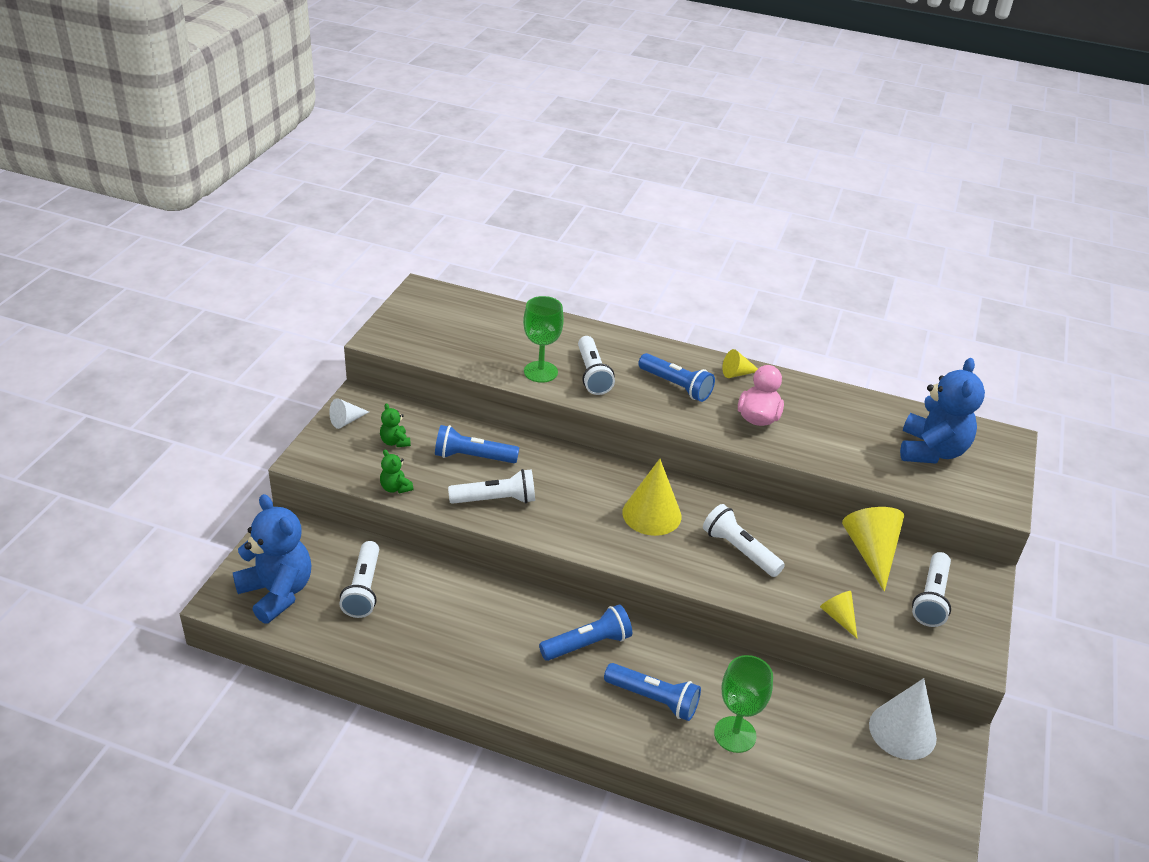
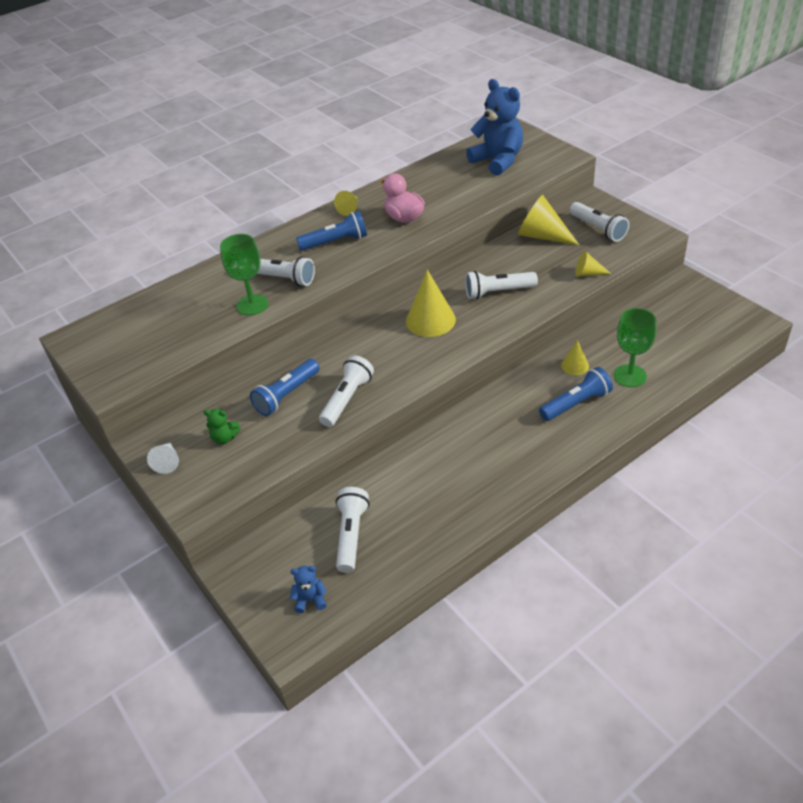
camera: 50 degrees left, 5 degrees up
(277, 592) = (310, 600): blue teddy bear -> blue teddy bear, size x0.44
(363, 589) = (351, 535): white flashlight -> white flashlight turned 120 degrees counterclockwise
(395, 488) = (282, 457): green teddy bear -> none
(588, 644) = (504, 418): blue flashlight -> none
(713, 676) = (575, 365): none -> yellow cone
(902, 731) = (669, 300): white cone -> none

